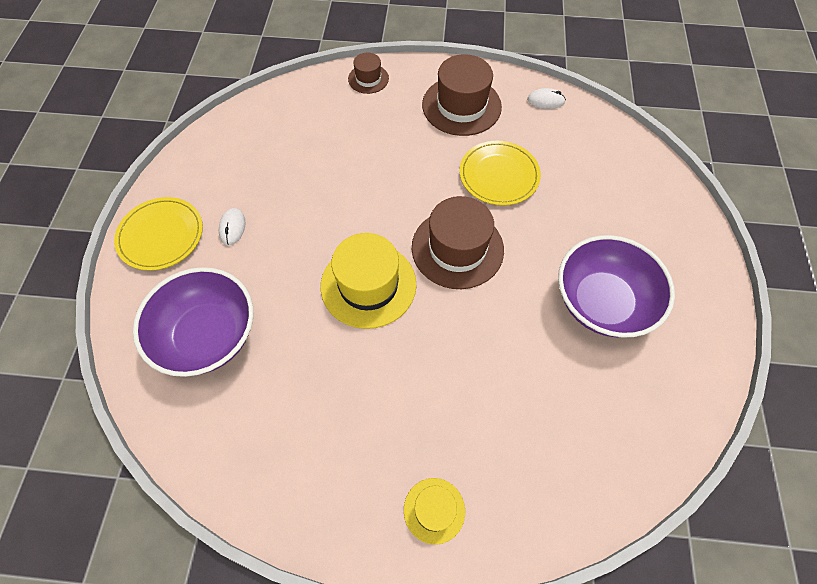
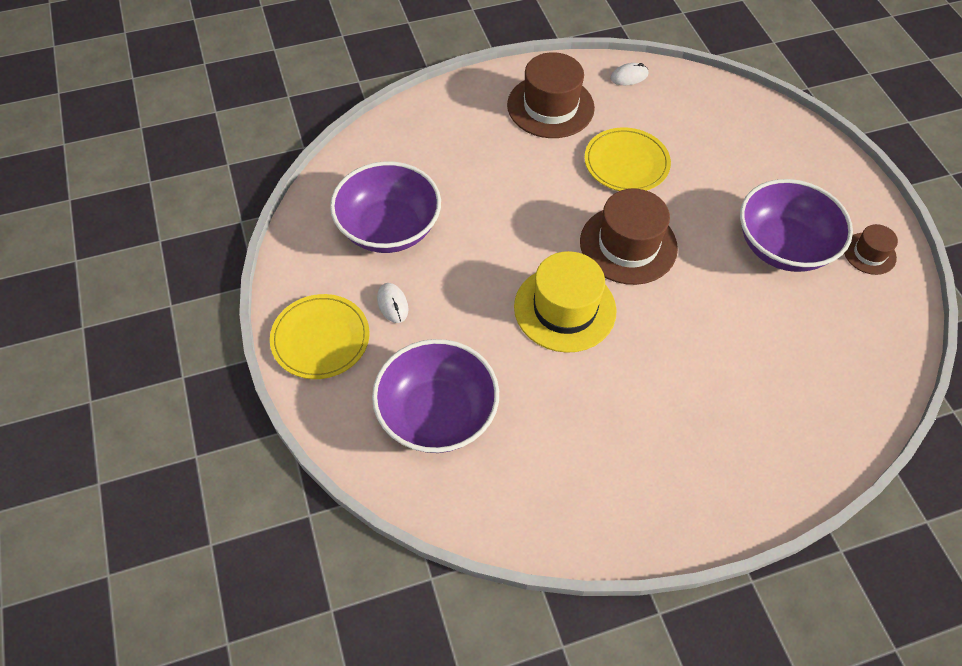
camera: 25 degrees left, 5 degrees down
(268, 164) = (388, 228): none -> purple bowl
(368, 79) = (438, 108): brown hat -> brown hat (869, 253)
(434, 510) = (742, 477): yellow hat -> none

